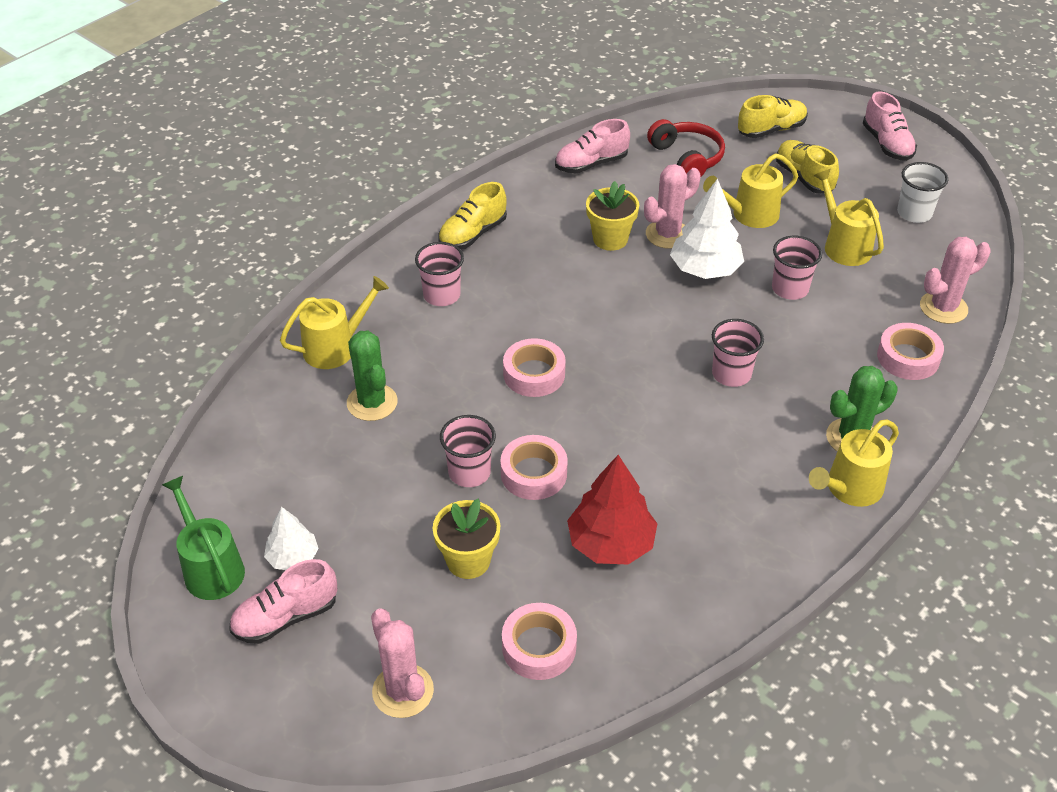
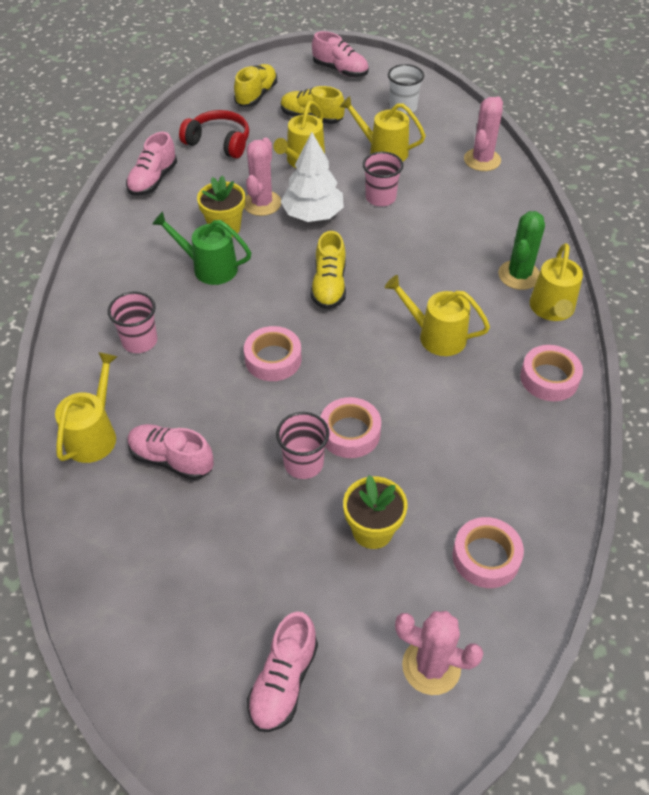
camera: 40 degrees left, 5 degrees up
(211, 568) = (178, 690): green watering can -> green watering can (209, 267)
(293, 557) = (238, 629): white tree -> none
(372, 402) = (171, 459): green cactus -> pink shoe
(472, 234) = (115, 280): yellow shoe -> yellow shoe (329, 286)
(610, 543) = (453, 447): red tree -> none
(702, 442) = (436, 336): none -> yellow watering can
(731, 374) = (405, 277): pink cup -> none
(908, 357) = (495, 203): pink tape -> pink tape (549, 378)

